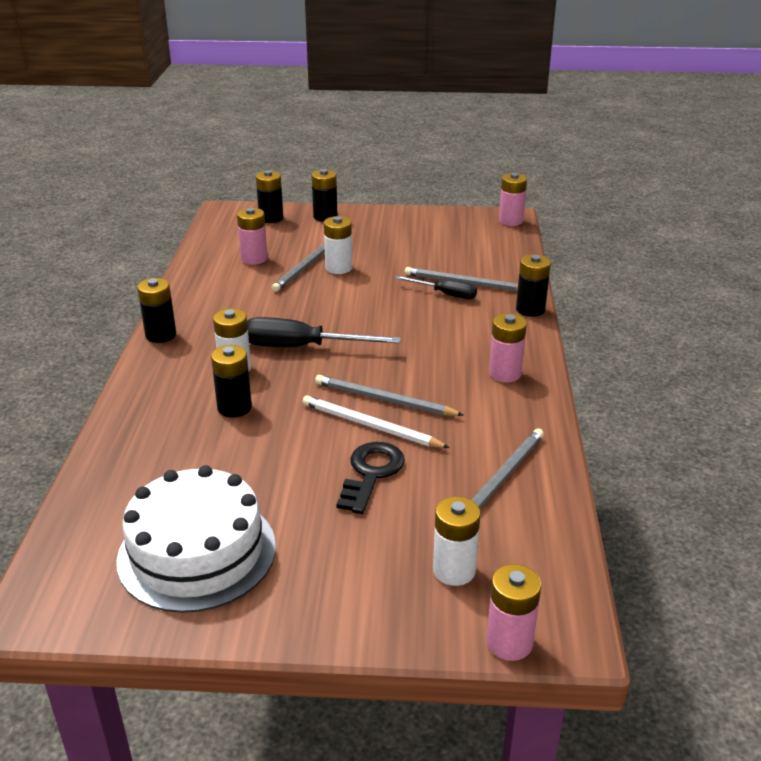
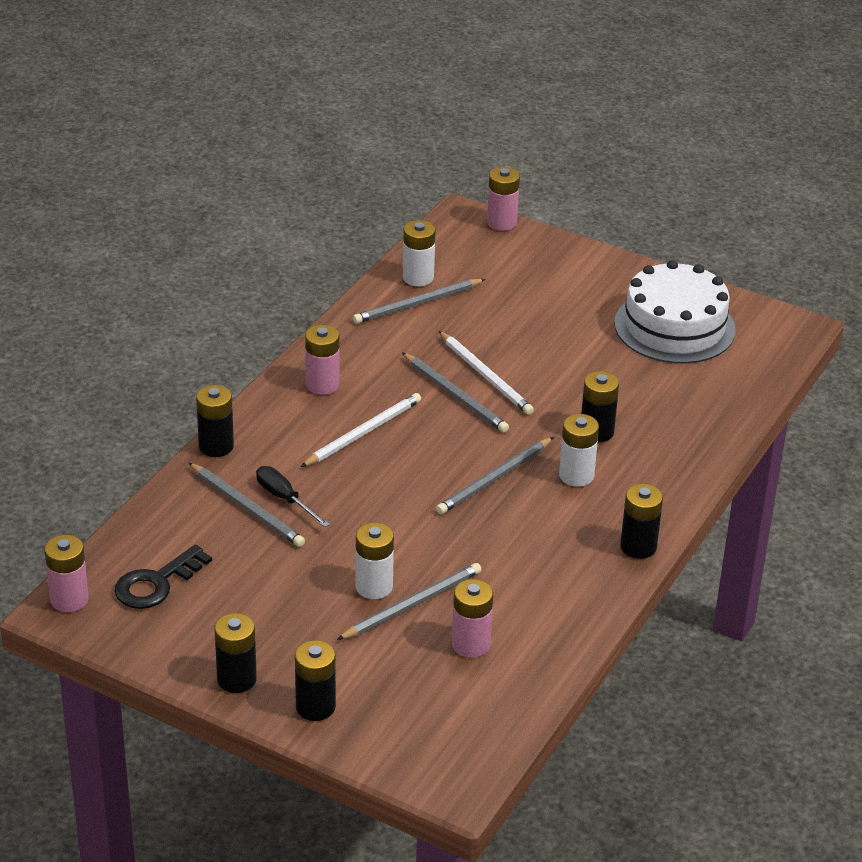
camera: 155 degrees left, 5 degrees up
(271, 218) = (397, 733): black battery -> black battery (236, 679)
(302, 347) = (494, 479): black screwdriver -> grey pencil
(371, 473) = (513, 339): black key -> black key (156, 583)
(433, 349) = (363, 433): none -> white pencil
(454, 570) = (503, 263): white battery -> white battery (418, 277)

